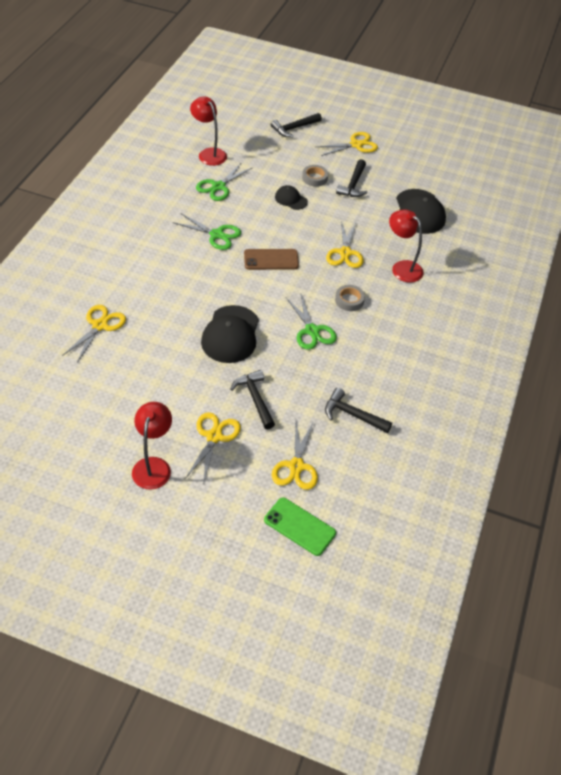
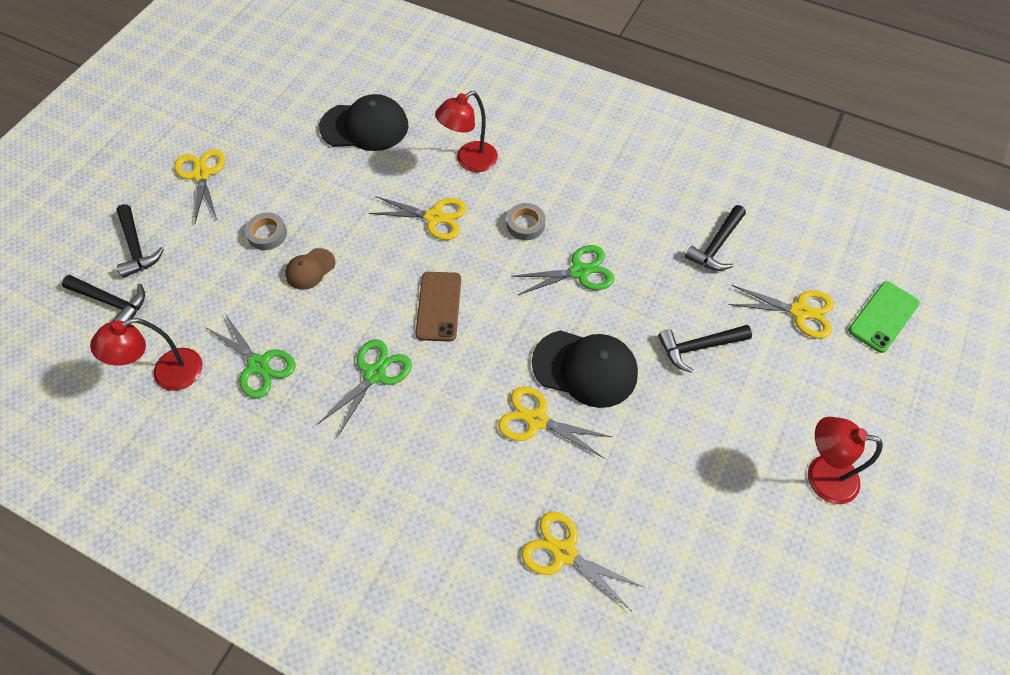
camera: 80 degrees left, 10 degrees up
(214, 437) = (765, 399): yellow scissors -> yellow scissors (537, 420)
(291, 199) = (310, 269): black cap -> brown cap
(353, 185) = (293, 190): black hammer -> black hammer (111, 302)

